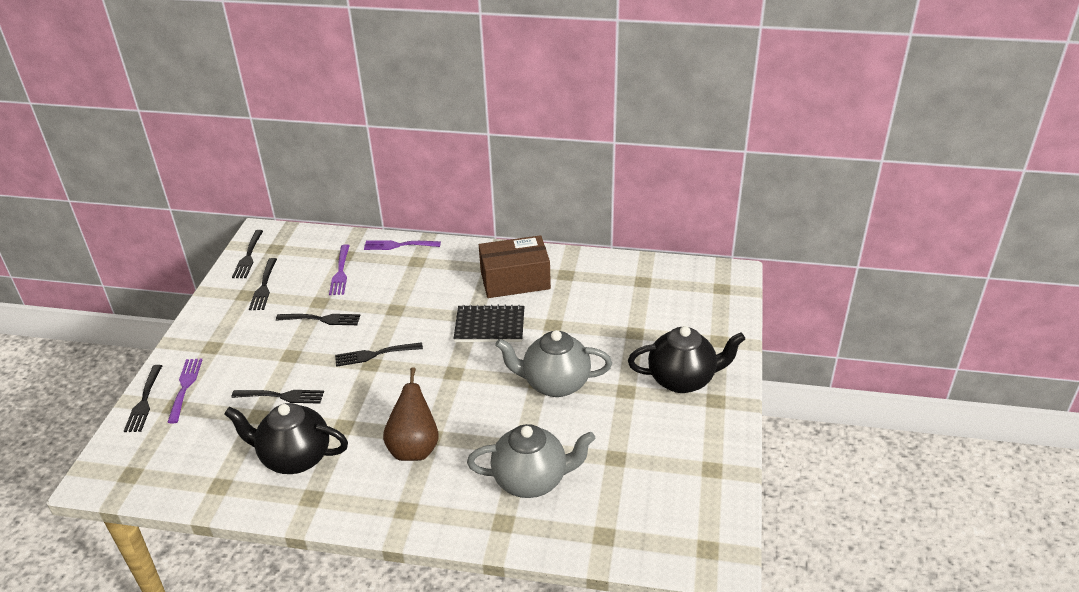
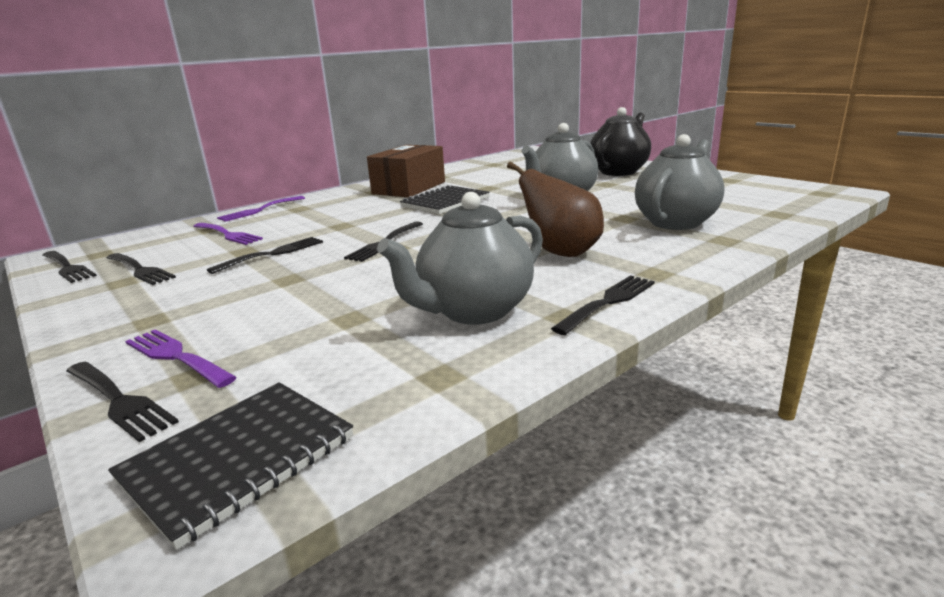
camera: 50 degrees left, 15 degrees down
(129, 467) = (239, 459): none -> black notebook
(282, 396) = (347, 296): black fork -> black fork (608, 302)
(295, 458) = (474, 311): black teapot -> grey teapot

